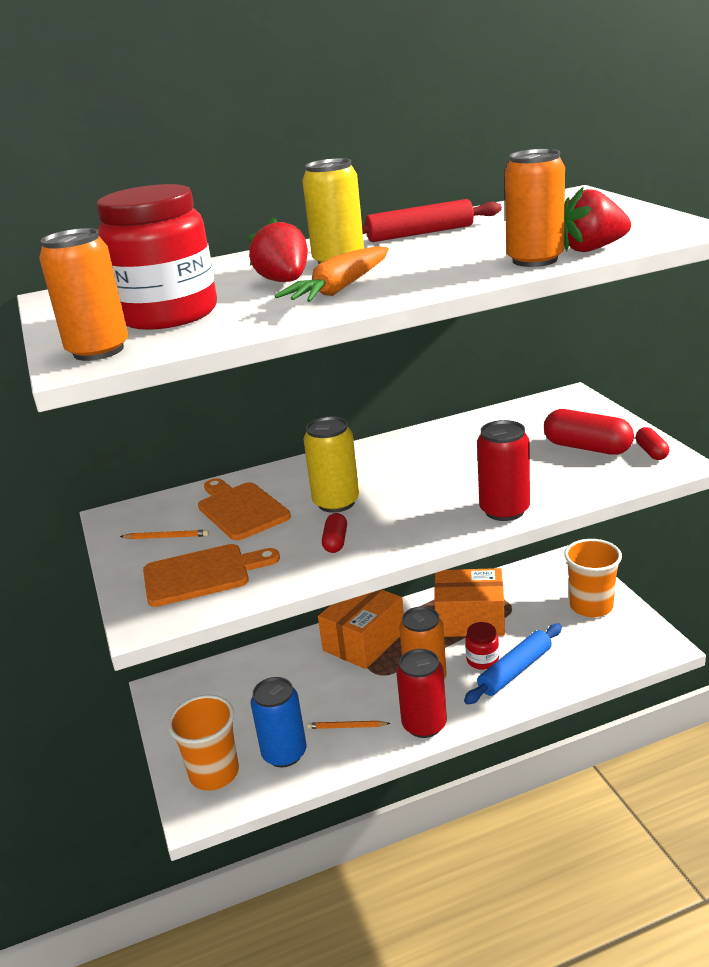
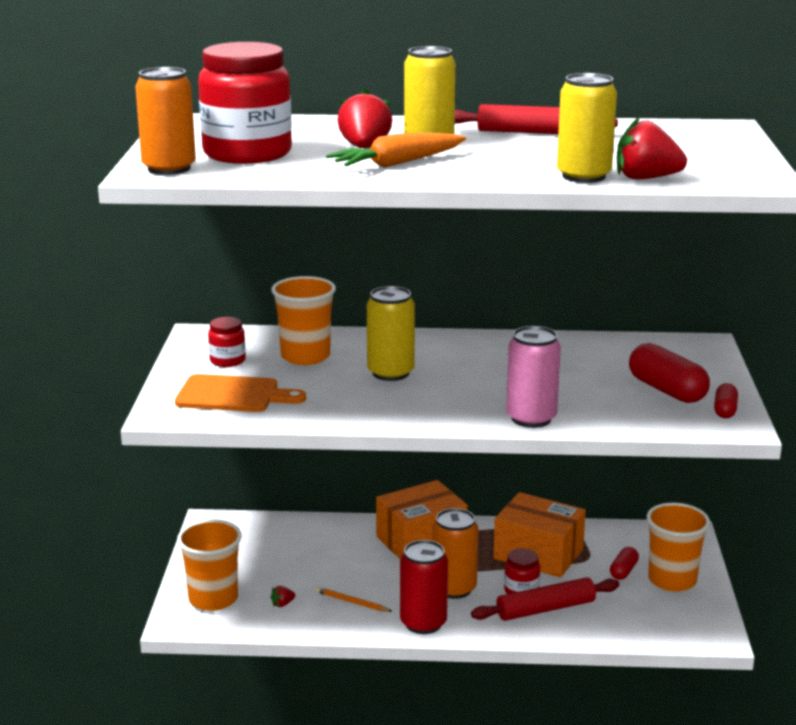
camera: 20 degrees right, 5 degrees down
(166, 537) = (227, 361): orange pencil -> red jar
(240, 509) = (305, 356): orange cutting board -> orange cup
(284, 753) = (282, 604): blue can -> red strawberry
(335, 541) = (361, 401): red capsule -> red capsule (623, 571)
(504, 510) = (531, 418): red can -> pink can
(515, 671) = (545, 609): blue rolling pin -> red rolling pin
(535, 260) = (583, 176): orange can -> yellow can

